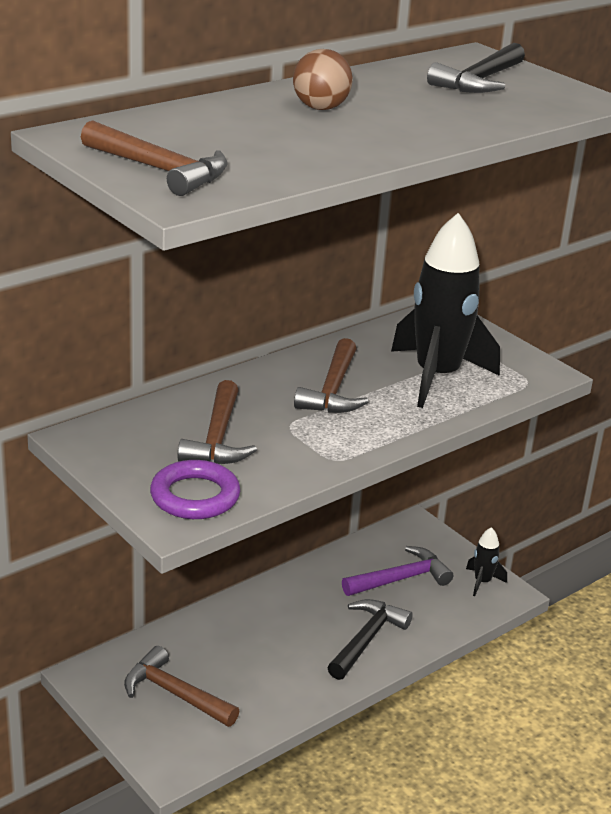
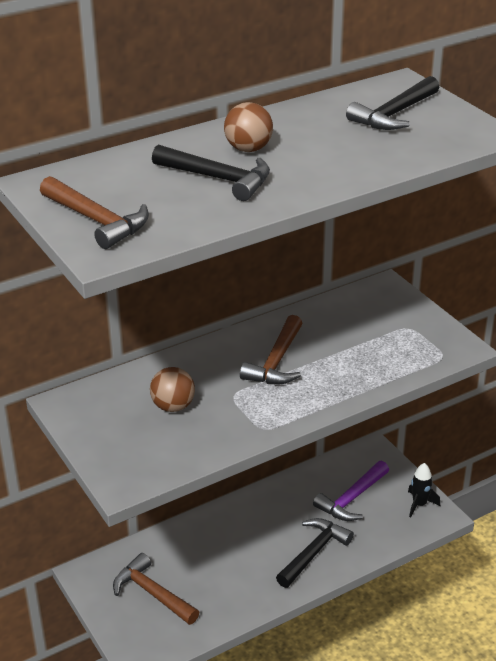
camera: 10 degrees right, 5 degrees up
(195, 496) = (144, 460): purple ring -> none
(217, 438) = (173, 406): brown hammer -> brown ball
(296, 134) = (219, 179): none -> black hammer
(401, 579) = (351, 499): purple hammer -> purple hammer turned 150 degrees clockwise
(437, 376) = (366, 349): black rocket -> none

